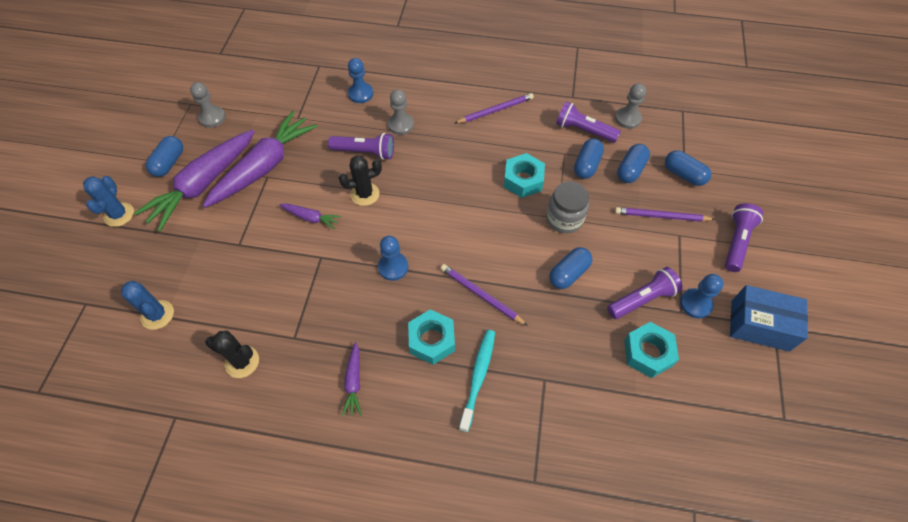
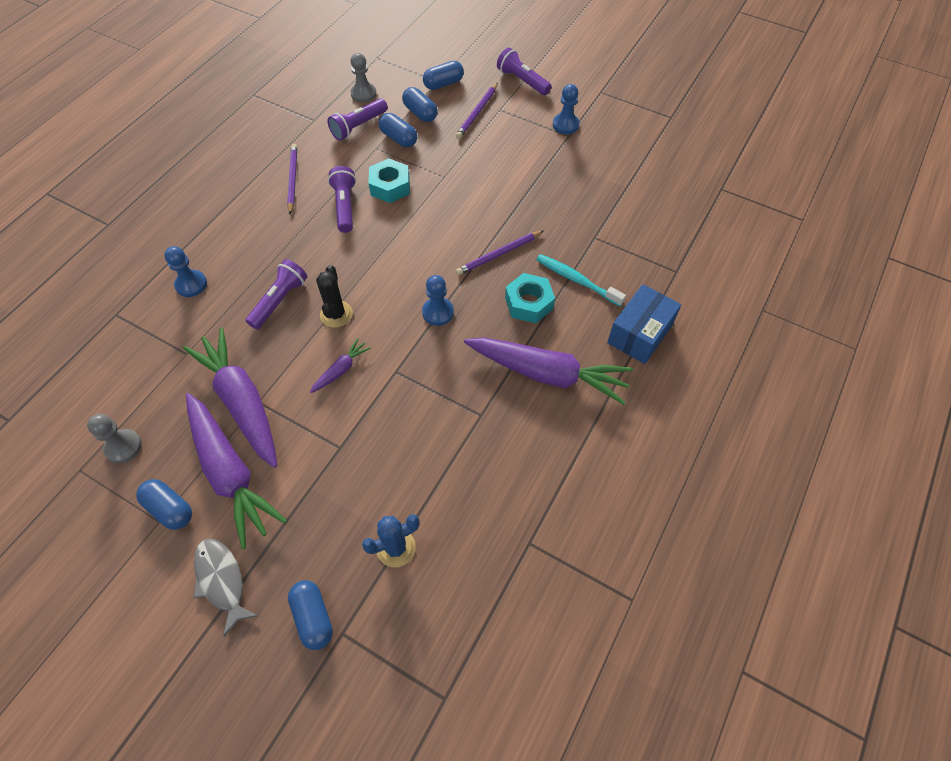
camera: 70 degrees left, 0 degrees up
(119, 214) = (222, 581): blue cactus -> grey fish
(242, 362) = (490, 468): black cactus -> none
(353, 382) = (548, 374): purple carrot -> purple carrot, size x2.23
(401, 125) = (261, 260): grey pawn -> none
(564, 219) = (448, 173): grey jar -> none
(568, 273) = (504, 189): blue capsule -> blue capsule (313, 617)
(642, 299) = (548, 153): purple flashlight -> purple flashlight (345, 206)
(648, 353) = (595, 167): turquoise nut -> none
(759, 325) = (597, 99): blue box -> blue box (639, 333)

